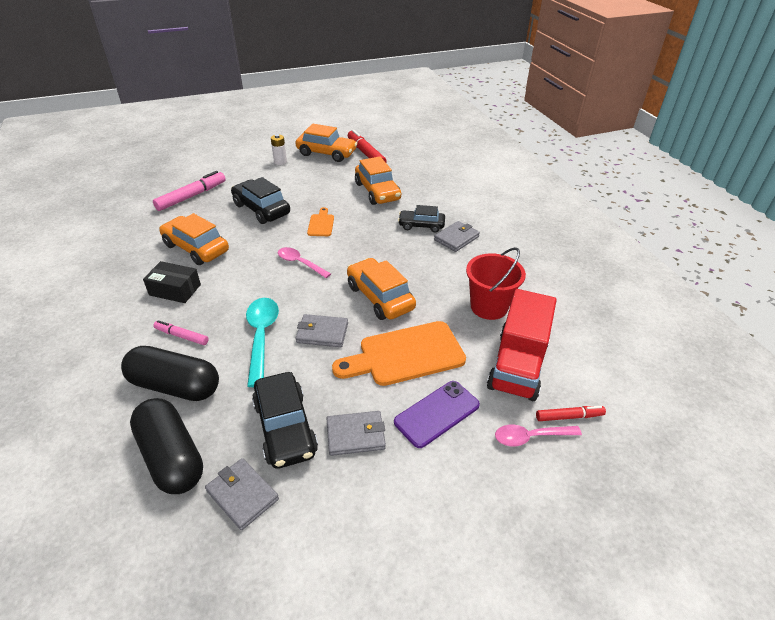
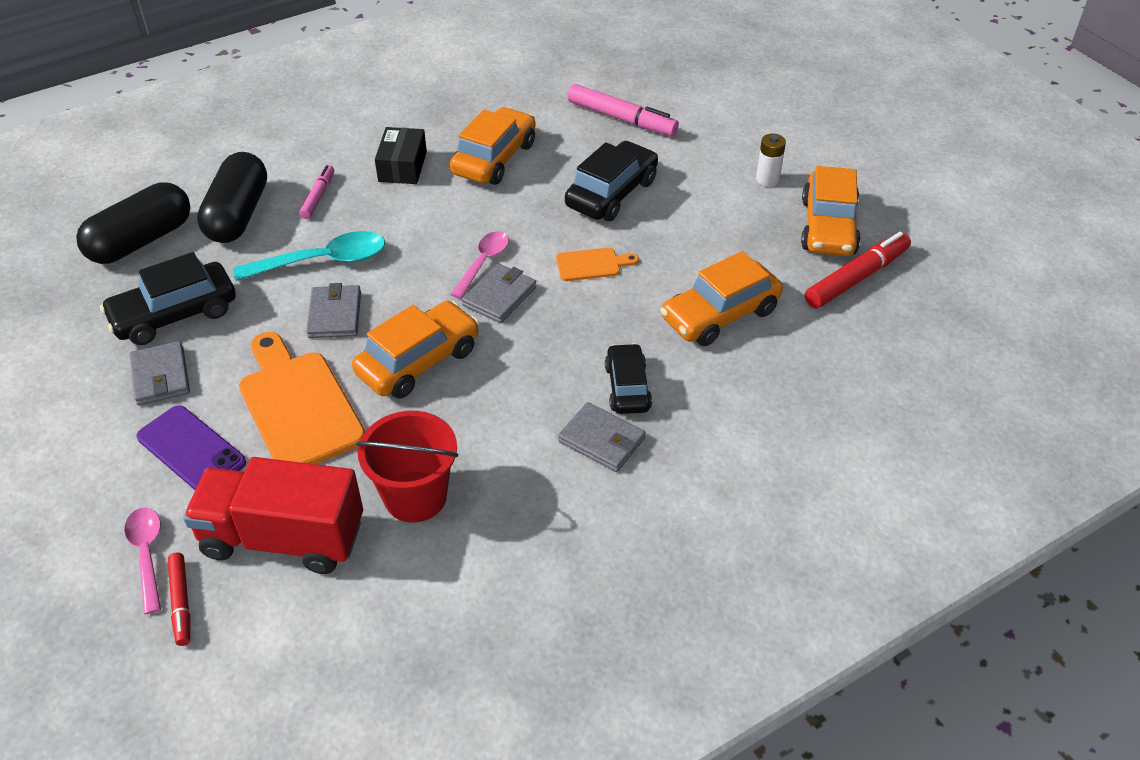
camera: 80 degrees right, 5 degrees up
(242, 495) = (89, 303): grey wallet -> grey wallet (499, 296)

